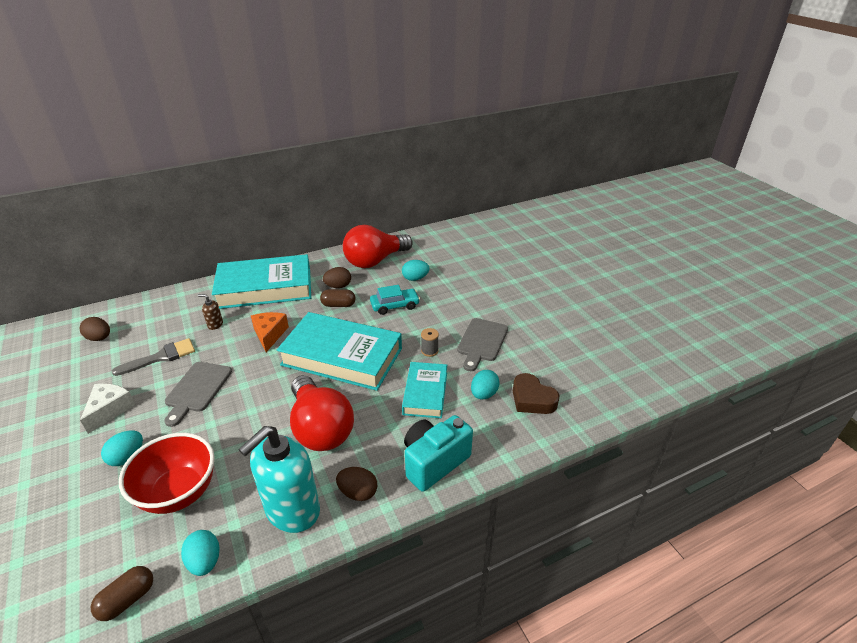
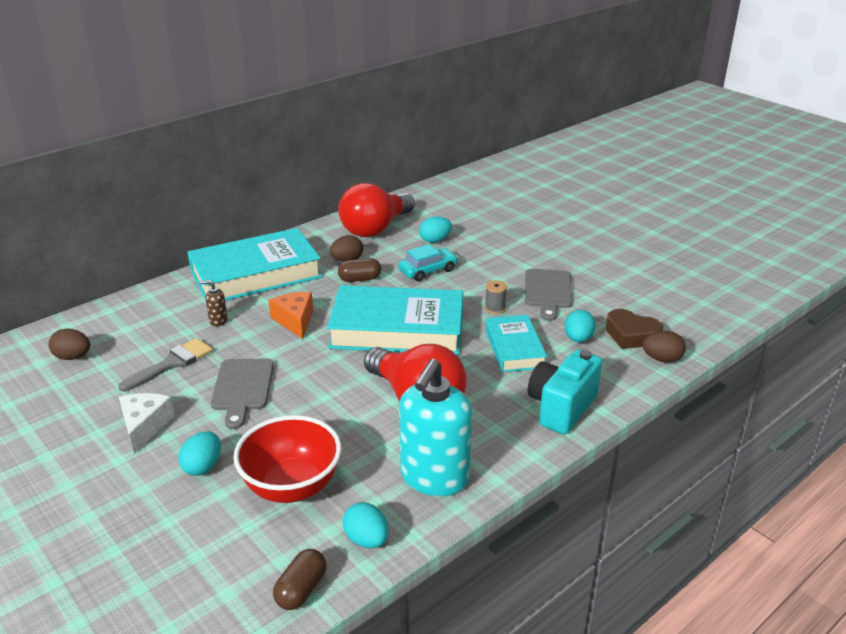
camera: 15 degrees left, 5 degrees down
(358, 492) = (496, 448): brown egg -> brown egg (662, 359)

